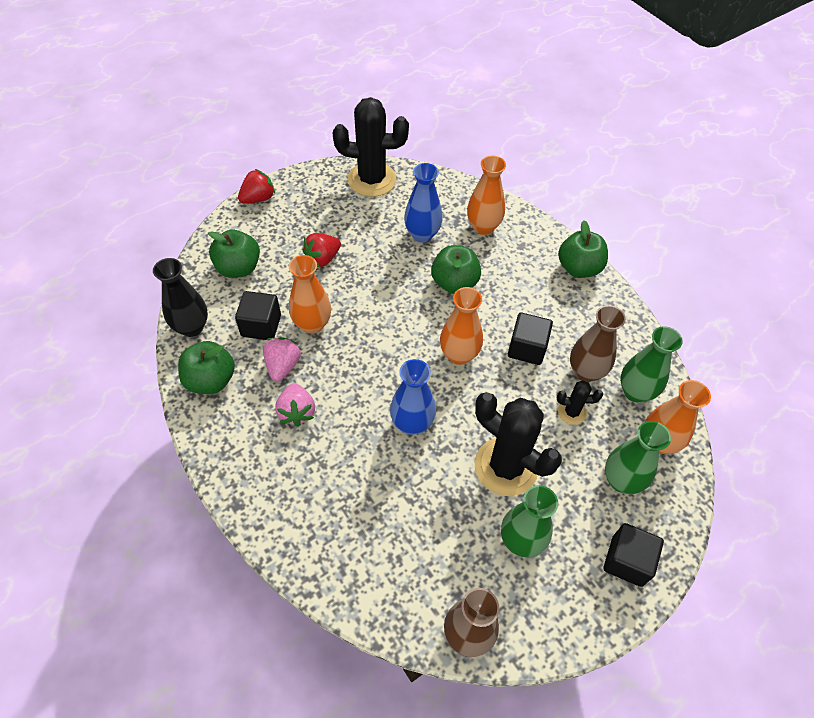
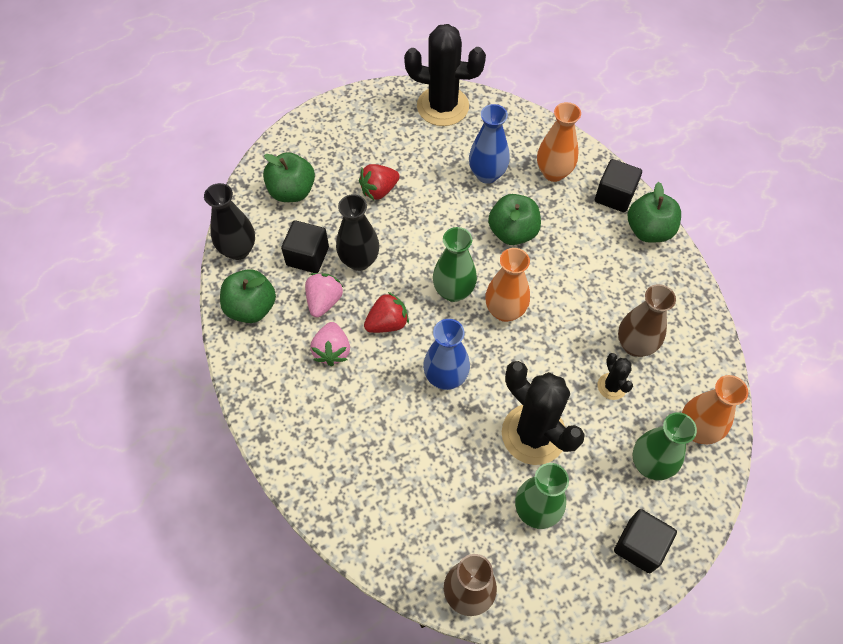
camera: 10 degrees right, 5 degrees up
(258, 198) = (321, 116): red strawberry -> red strawberry (387, 323)
(312, 324) = (359, 260): orange vase -> black vase
(527, 348) = (577, 312): black cube -> black cube (614, 196)
(571, 412) = (612, 386): black cactus -> black cactus turned 60 degrees clockwise
(635, 392) = (683, 373): green vase -> green vase (453, 291)

